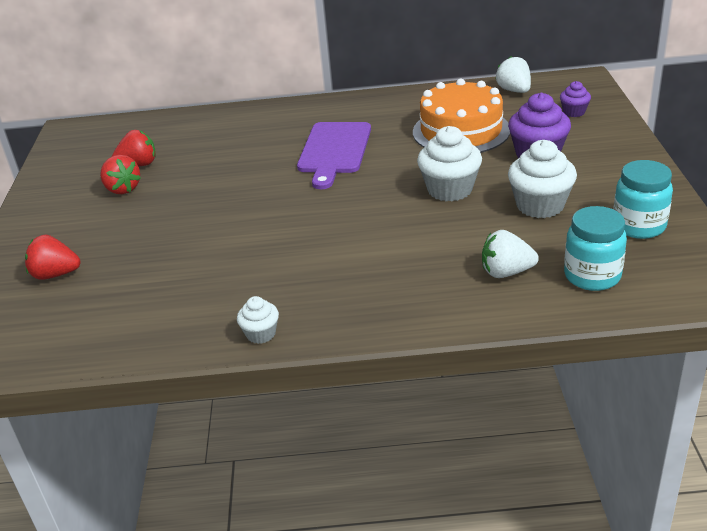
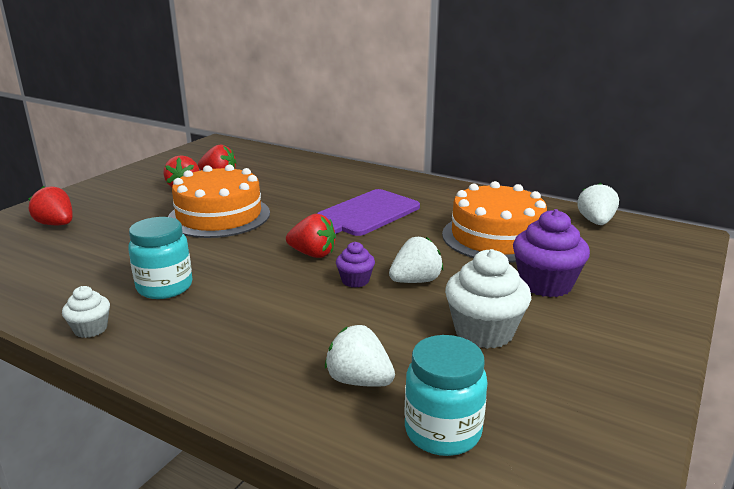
camera: 30 degrees right, 10 degrees down
(207, 202) = (219, 216): none -> orange cake
(343, 201) = (313, 254): none -> red strawberry
(449, 189) = (415, 281): white cupcake -> white strawberry
(574, 112) = (637, 260): purple cupcake -> purple cupcake (355, 280)
(638, 226) = (570, 403): turquoise jar -> turquoise jar (165, 287)

